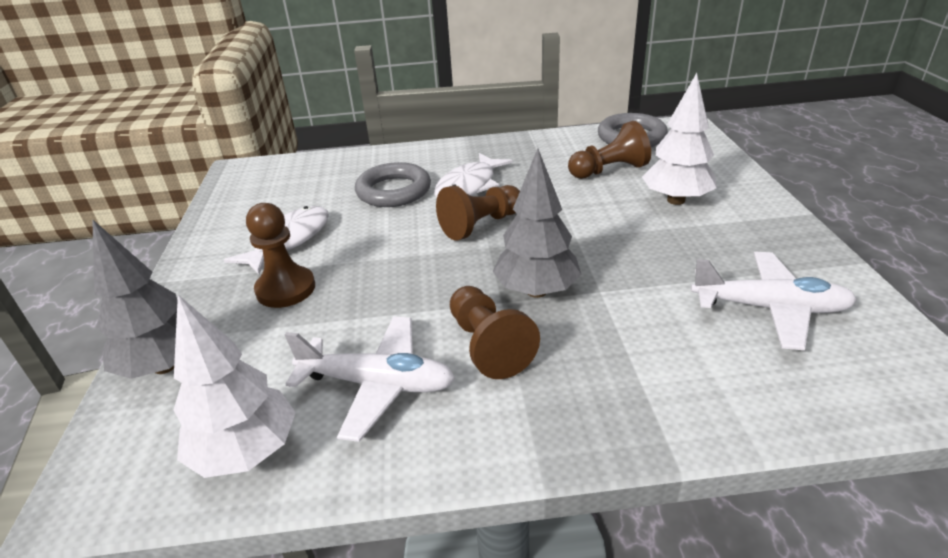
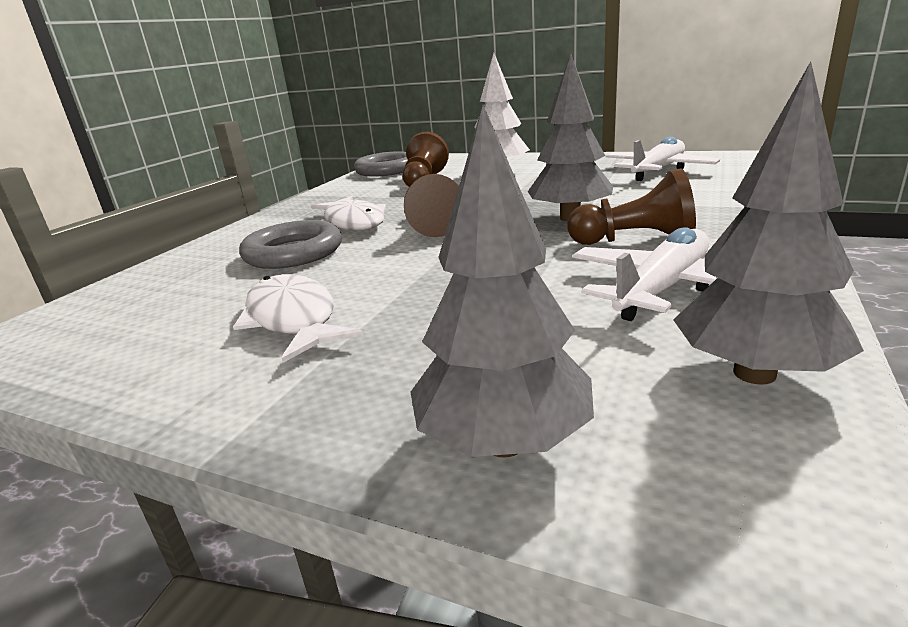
camera: 60 degrees left, 10 degrees down
(246, 452) = (754, 373): white tree -> grey tree
(286, 289) = (413, 328): brown pawn -> none

